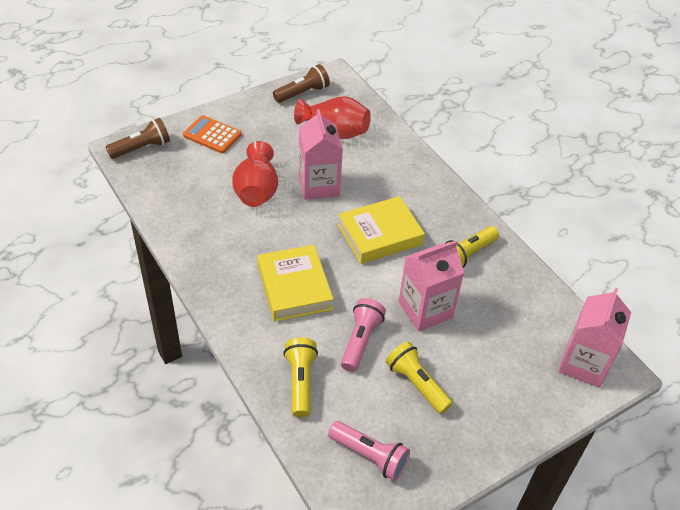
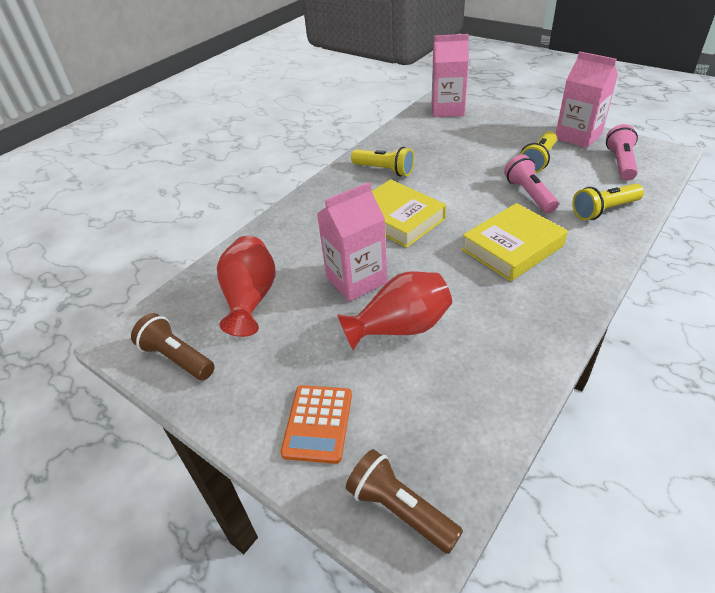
camera: 105 degrees left, 5 degrees down
(360, 341) = (529, 194): pink flashlight -> pink flashlight turned 75 degrees clockwise
(425, 310) = (464, 174): pink carton -> pink carton (578, 136)

